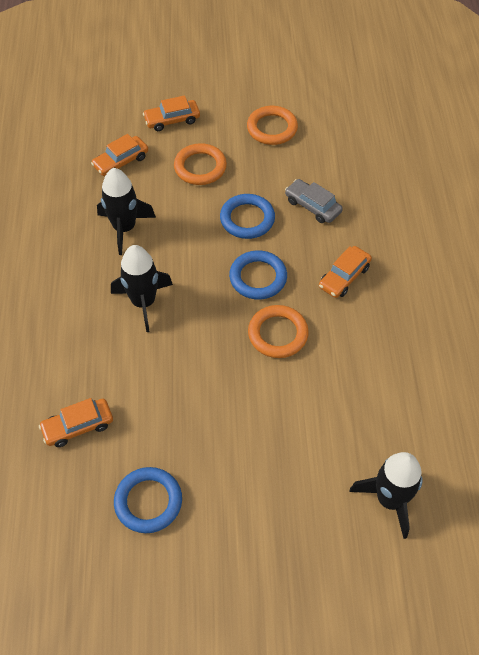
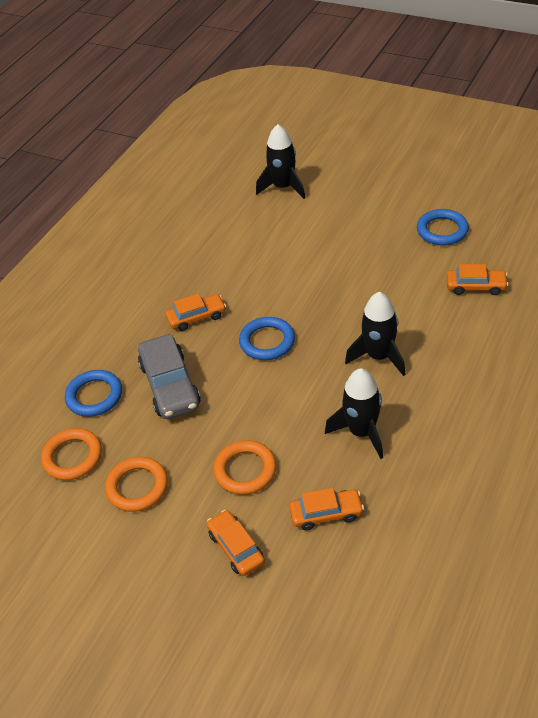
camera: 145 degrees left, 10 degrees down
(172, 120) = (236, 547): orange car -> orange car turned 135 degrees counterclockwise
(247, 219) = (238, 396): blue ring -> blue ring (94, 396)
(278, 334) = (283, 295): orange ring -> orange ring (72, 457)
(312, 206) = (170, 385): grey car -> grey car, size x1.62

